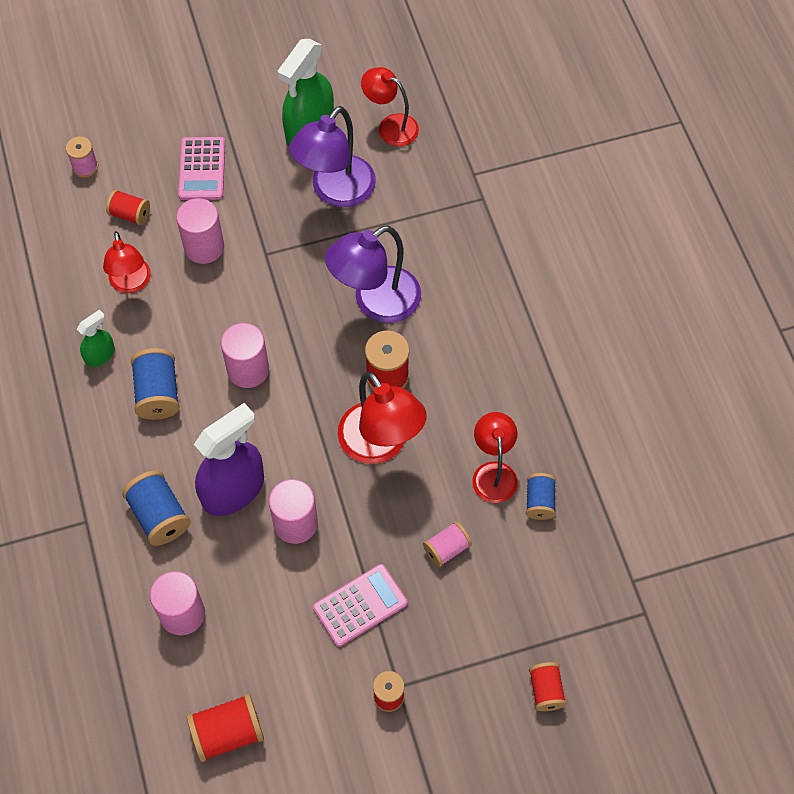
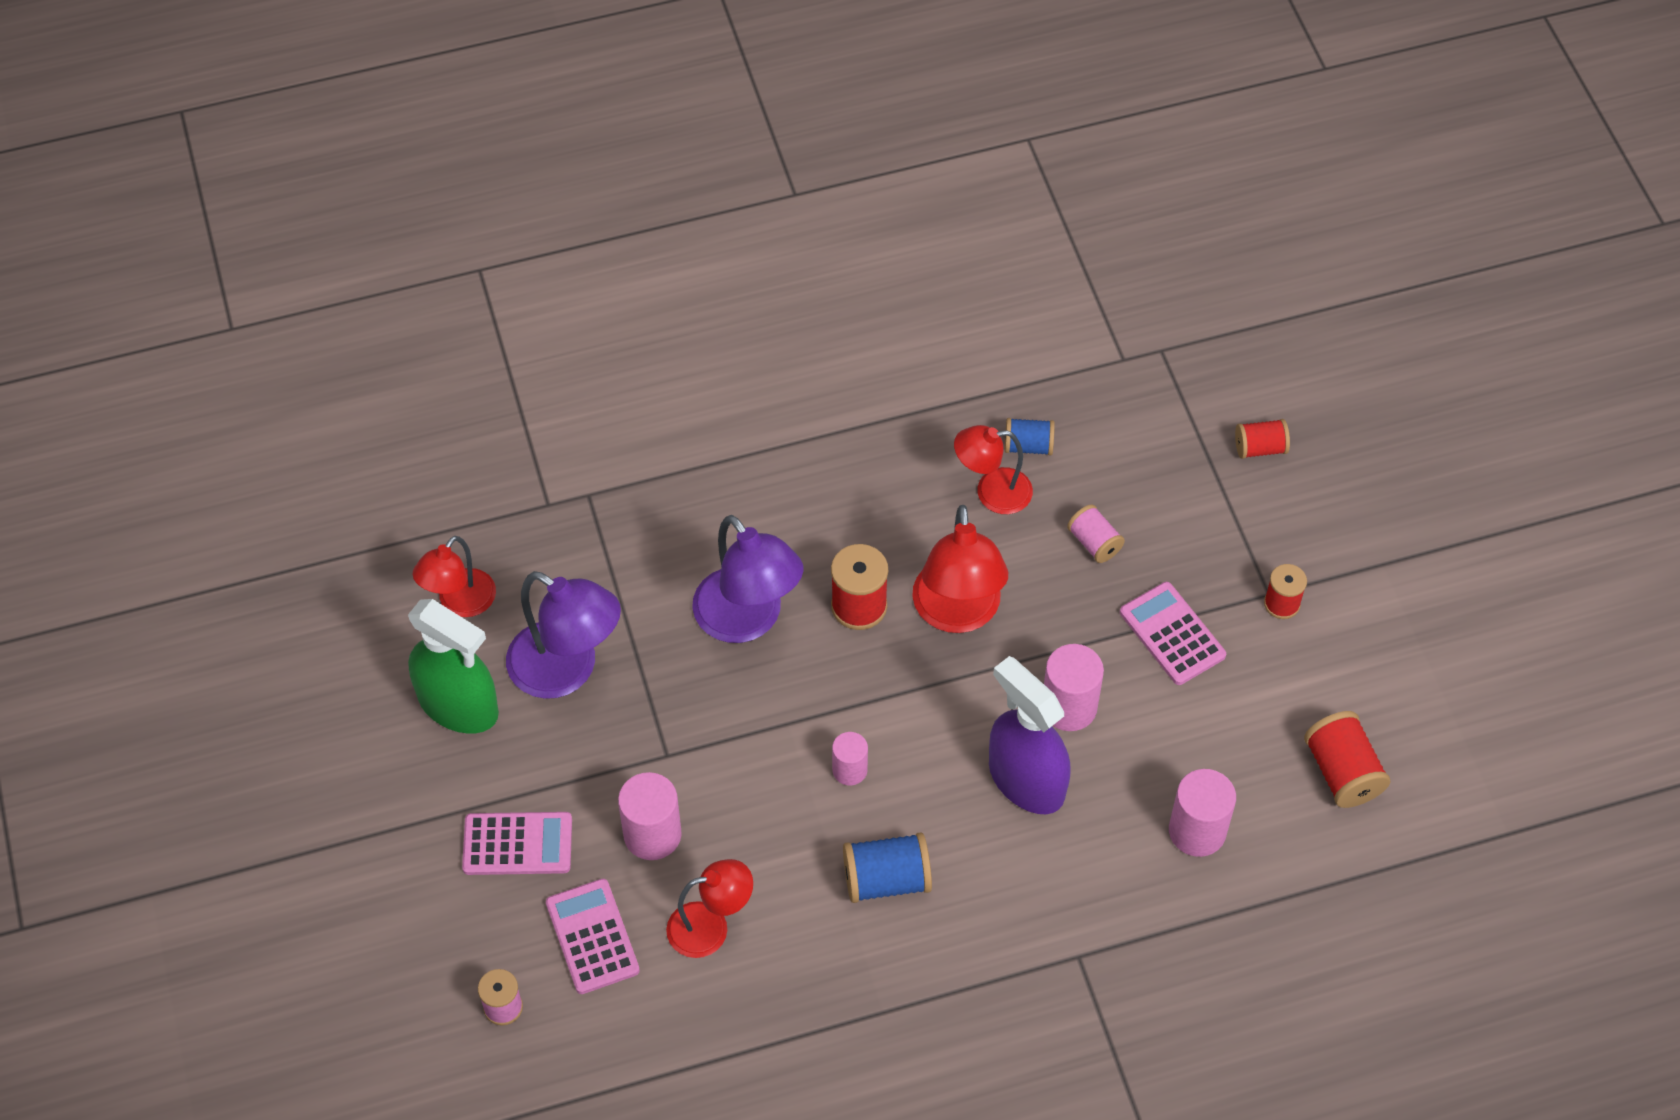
camera: 90 degrees left, 5 degrees down
(100, 355) = (827, 959): green spray bottle -> none
(130, 214) = (592, 937): red spool -> pink calculator
(159, 516) = (1066, 866): blue spool -> none
(248, 369) = (849, 770): pink cylinder -> pink cylinder, size x0.62
(380, 445) = (957, 613): red lamp -> red lamp turned 120 degrees clockwise

